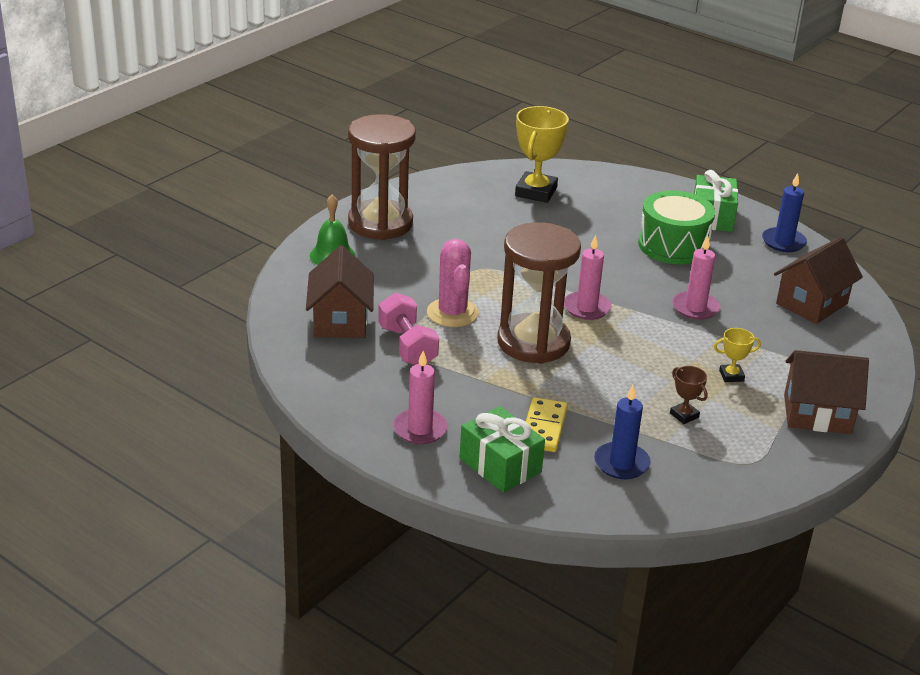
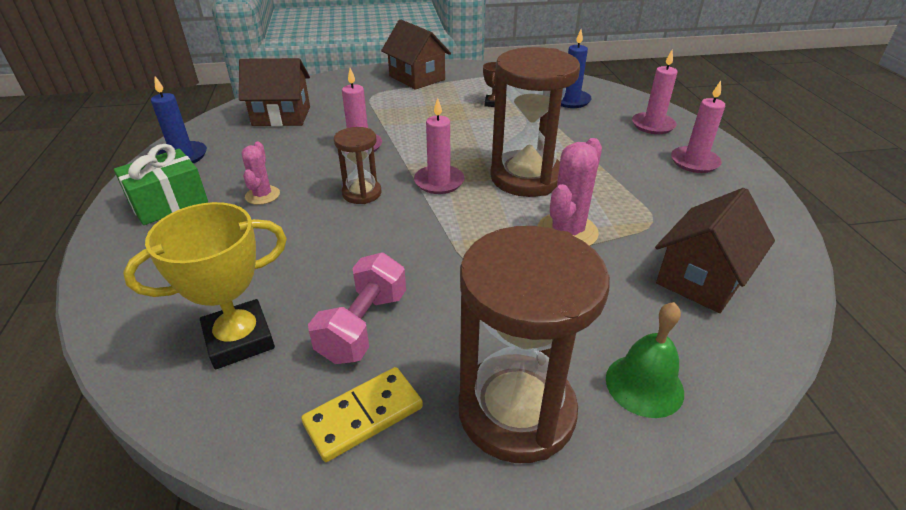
camera: 135 degrees left, 5 degrees up
(407, 346) = (647, 222): pink dumbbell -> pink dumbbell (363, 326)
(500, 465) = (653, 125): green gift -> pink candle
(543, 428) = (596, 130): yellow domino -> yellow domino (363, 416)
(619, 275) = (362, 193): none -> brown hourglass
(673, 245) = (262, 195): green drum -> pink cactus
(731, 376) = (424, 107): yellow trophy -> none

